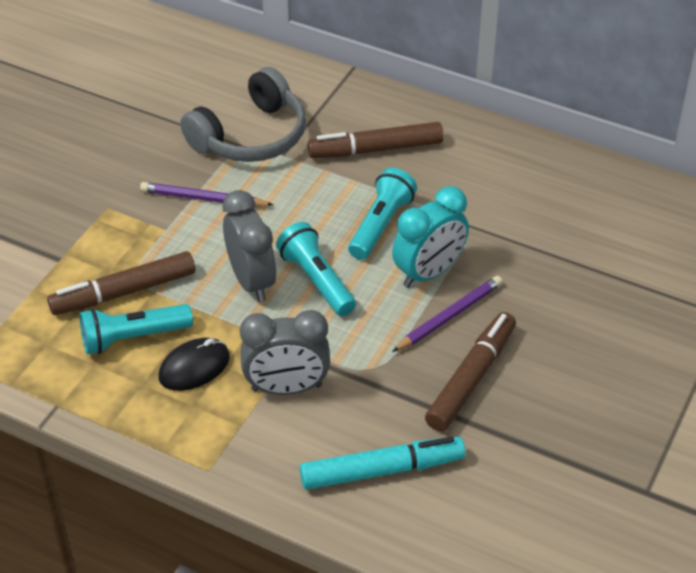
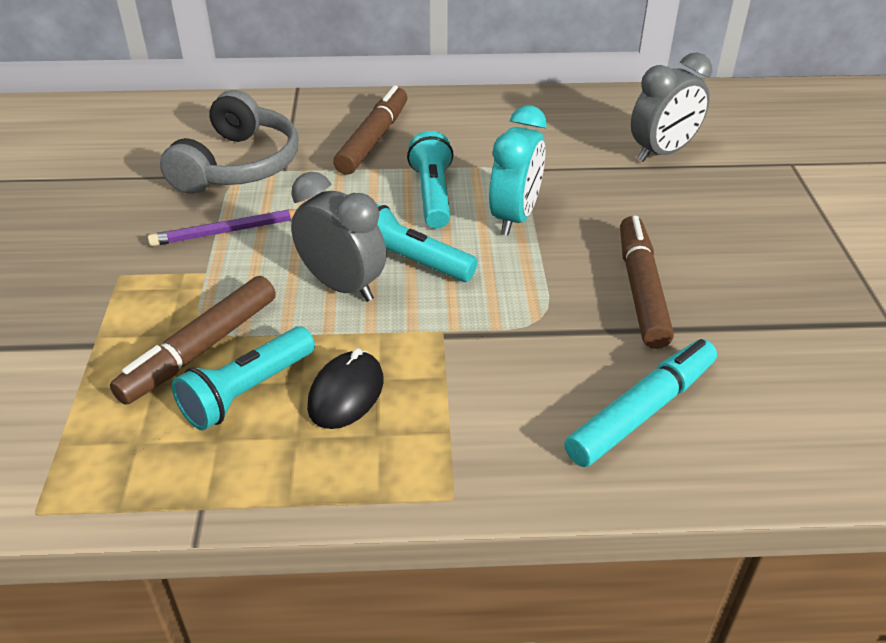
camera: 30 degrees left, 5 degrees down
(286, 388) = (468, 372): grey clock -> grey clock (662, 153)
(375, 149) = (373, 140): brown marker -> brown marker turned 150 degrees clockwise
(449, 316) = (568, 245): purple pencil -> none

